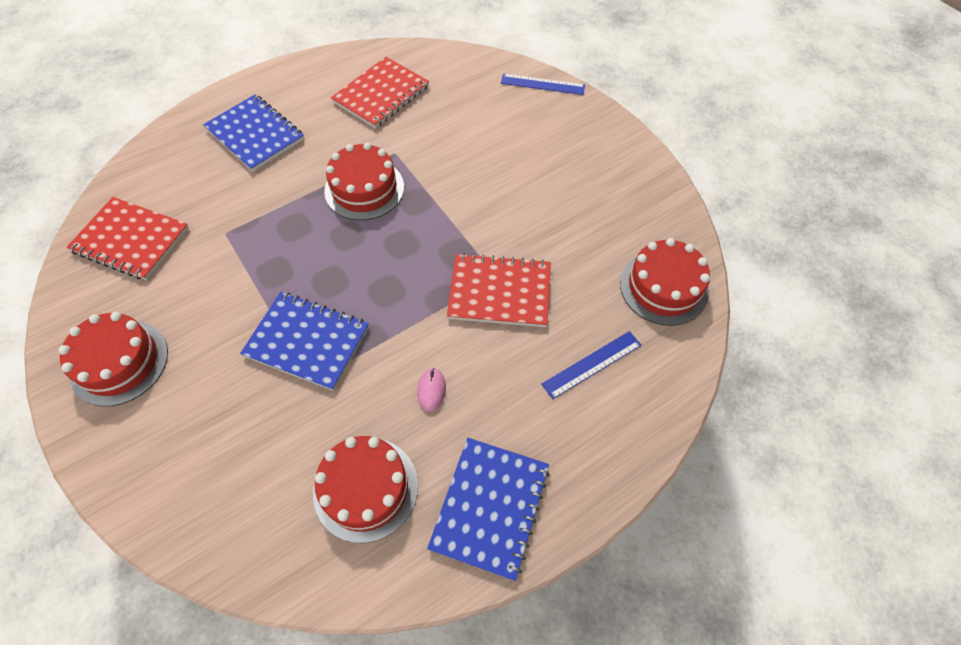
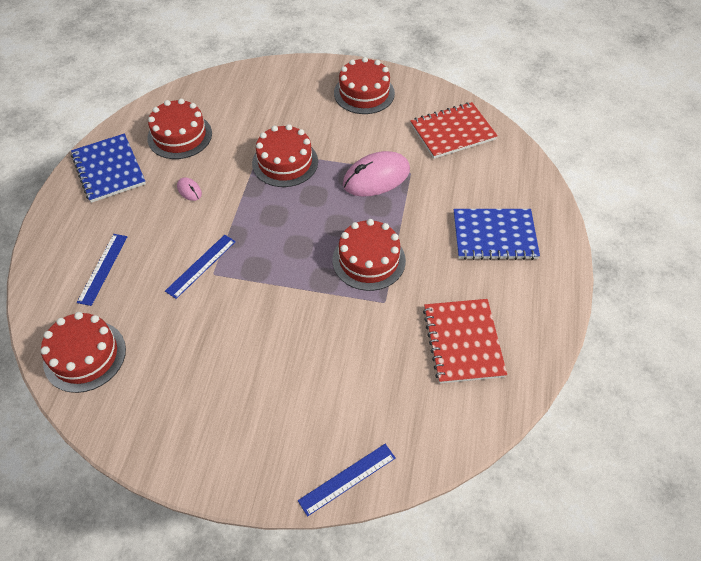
camera: 135 degrees right, 5 degrees down
(257, 252) = (376, 177): none -> pink mouse
(307, 342) = (285, 162): blue notebook -> red cake
(499, 292) = (201, 266): red notebook -> blue ruler

